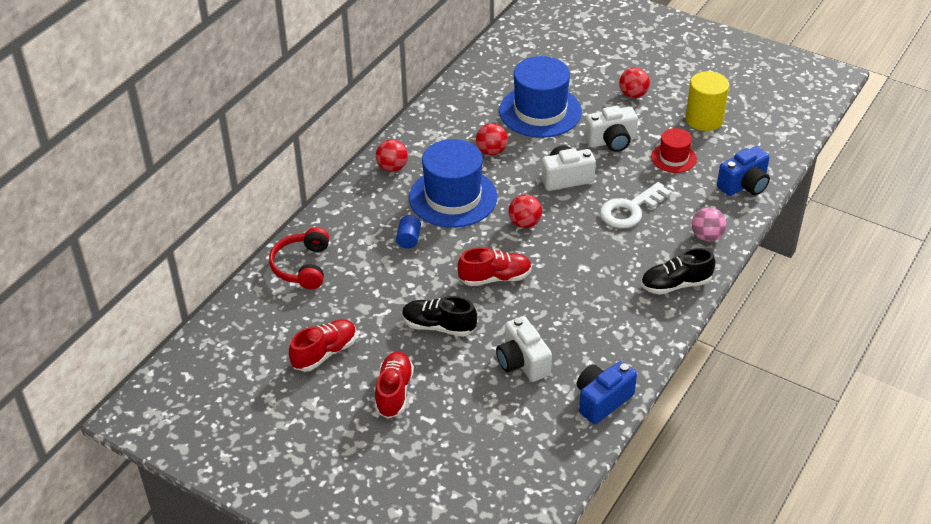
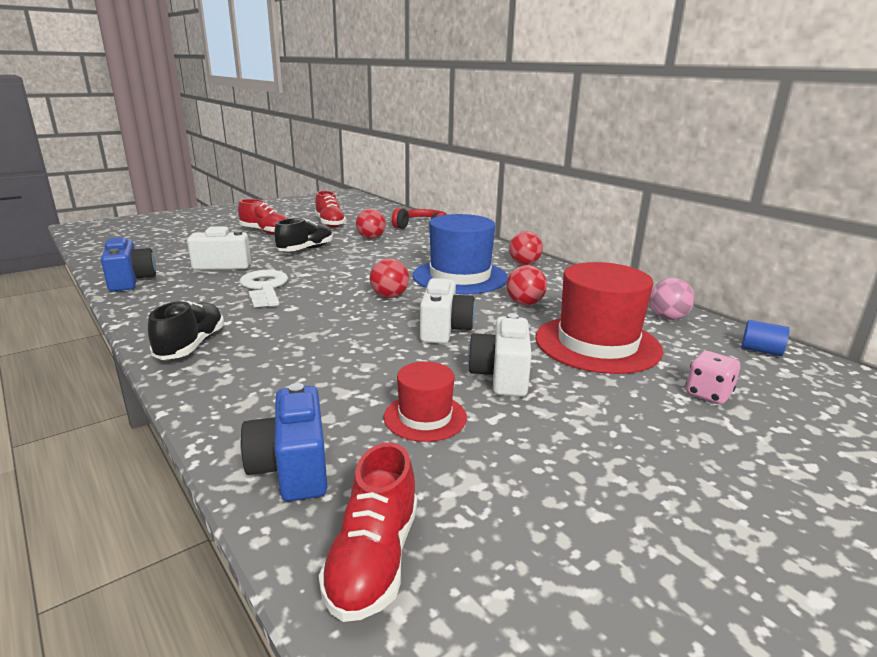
camera: 110 degrees right, 20 degrees down
(409, 239) = (418, 255): blue cylinder -> blue cylinder (761, 351)
(495, 278) = (331, 273): red shoe -> red shoe (373, 559)
(540, 111) = (597, 344): blue hat -> red hat
(577, 70) = (708, 394): none -> pink dice
(630, 210) = (348, 353): white key -> white key (264, 287)
(633, 95) = (625, 428): red ball -> red ball (371, 238)
(704, 119) = (516, 489): yellow cylinder -> none
(706, 236) = (232, 391): pink ball -> pink ball (667, 318)

